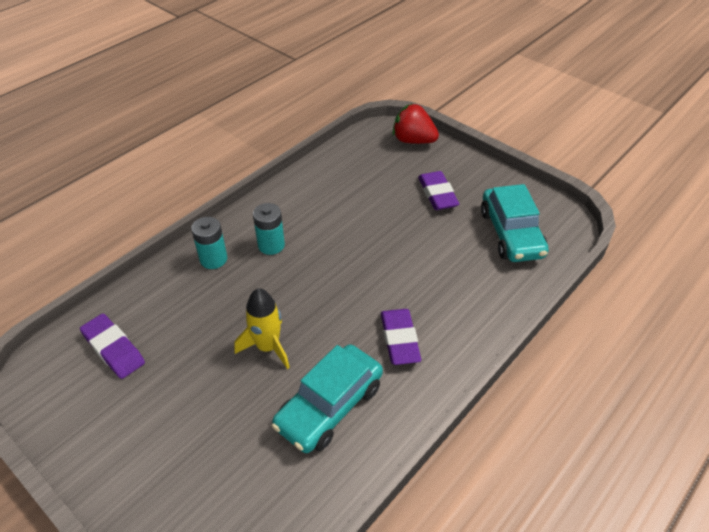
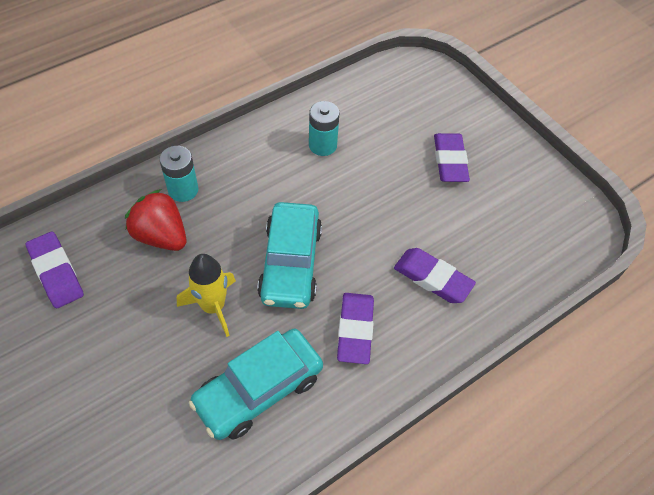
camera: 10 degrees right, 10 degrees up
(271, 245) = (248, 186): turquoise battery -> turquoise battery (322, 145)
(413, 140) = (442, 86): red strawberry -> red strawberry (161, 236)
(452, 285) = (432, 278): none -> purple eraser
(511, 233) = (519, 228): turquoise car -> turquoise car (291, 263)

